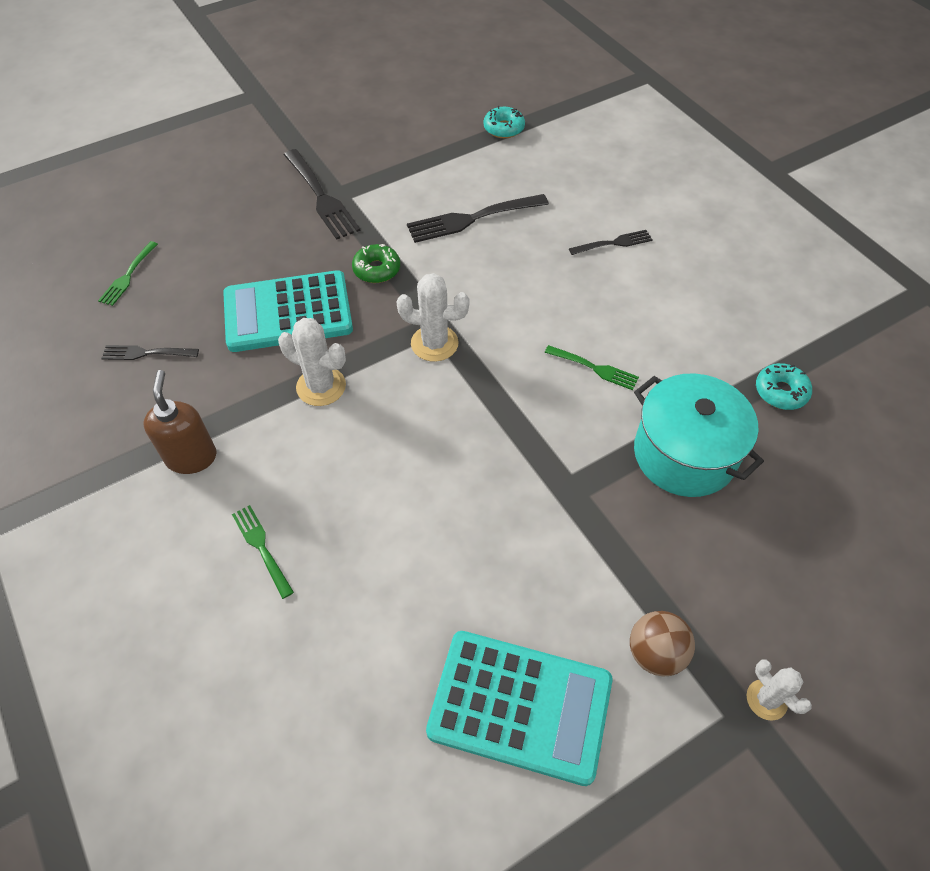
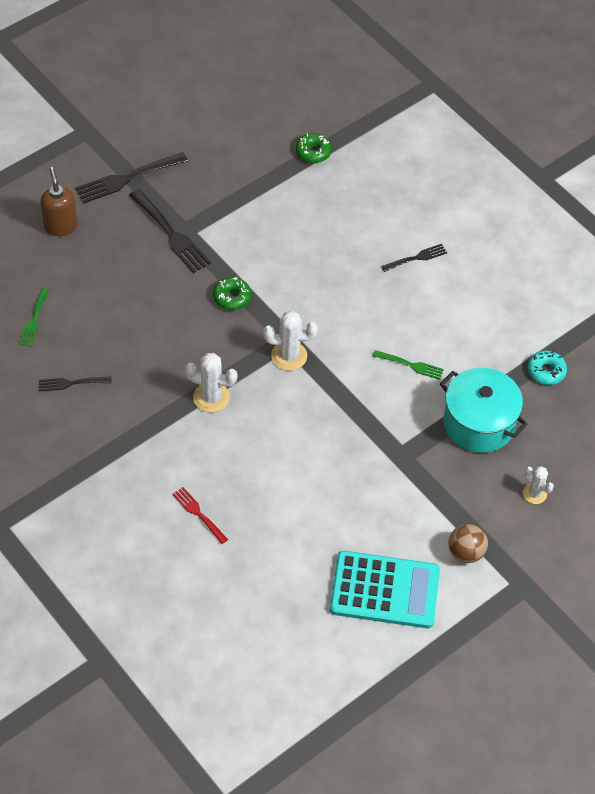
camera: 10 degrees left, 0 degrees up
(191, 457) = (131, 458): brown soap dispenser -> brown soap dispenser (60, 226)
(262, 548) = (199, 514): green fork -> red fork
(288, 312) = (171, 340): turquoise calculator -> none
(473, 218) = (301, 244): black fork -> black fork (128, 178)
(504, 128) = (313, 152): turquoise donut -> green donut
(766, 699) = (535, 571): white cactus -> white cactus (534, 493)

